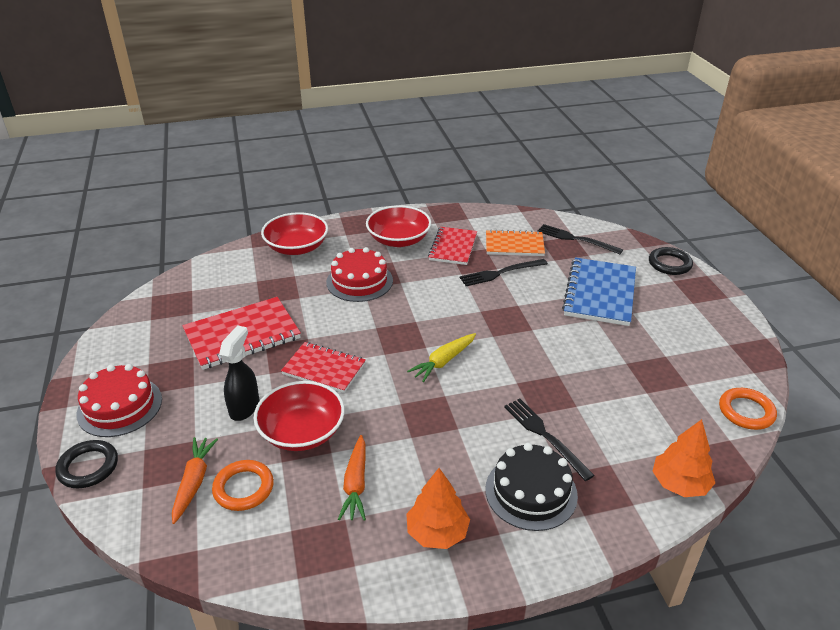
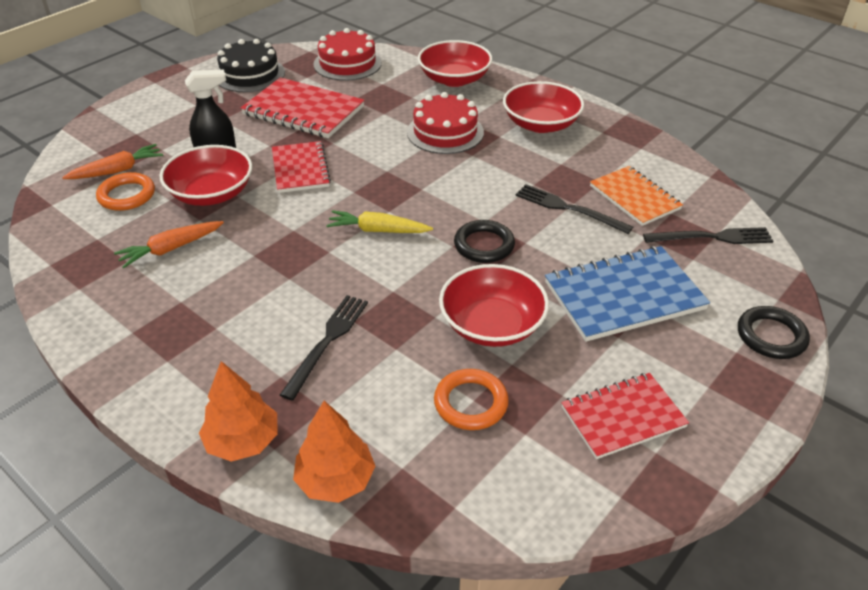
camera: 55 degrees right, 5 degrees up
(88, 467) = (101, 121): black ring -> black ring (484, 245)
(120, 406) = (172, 101): red cake -> red cake (347, 63)
(437, 532) = (144, 320): orange tree -> orange tree (243, 441)
(453, 247) = (573, 160): red notebook -> red notebook (622, 417)
(531, 492) = (237, 362): black cake -> black cake (250, 74)
(576, 239) = (712, 237): black fork -> black fork turned 90 degrees clockwise
(585, 355) = (492, 325): none -> red bowl
(746, 411) = (526, 510): orange ring -> orange ring (470, 403)

